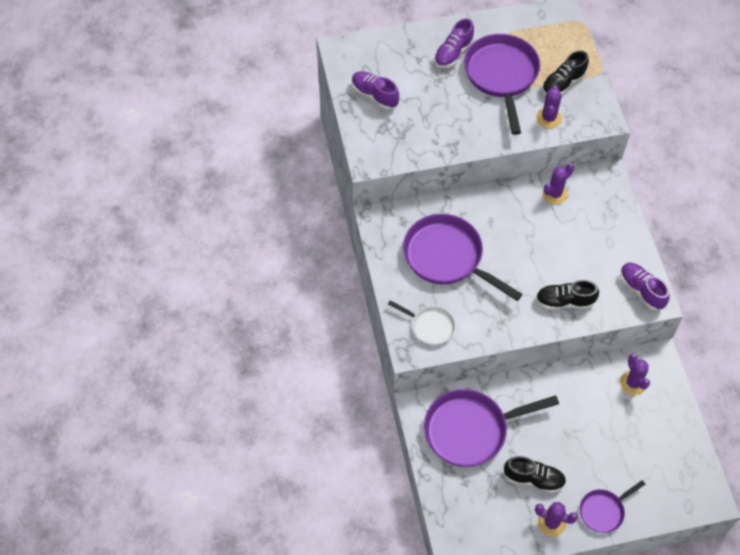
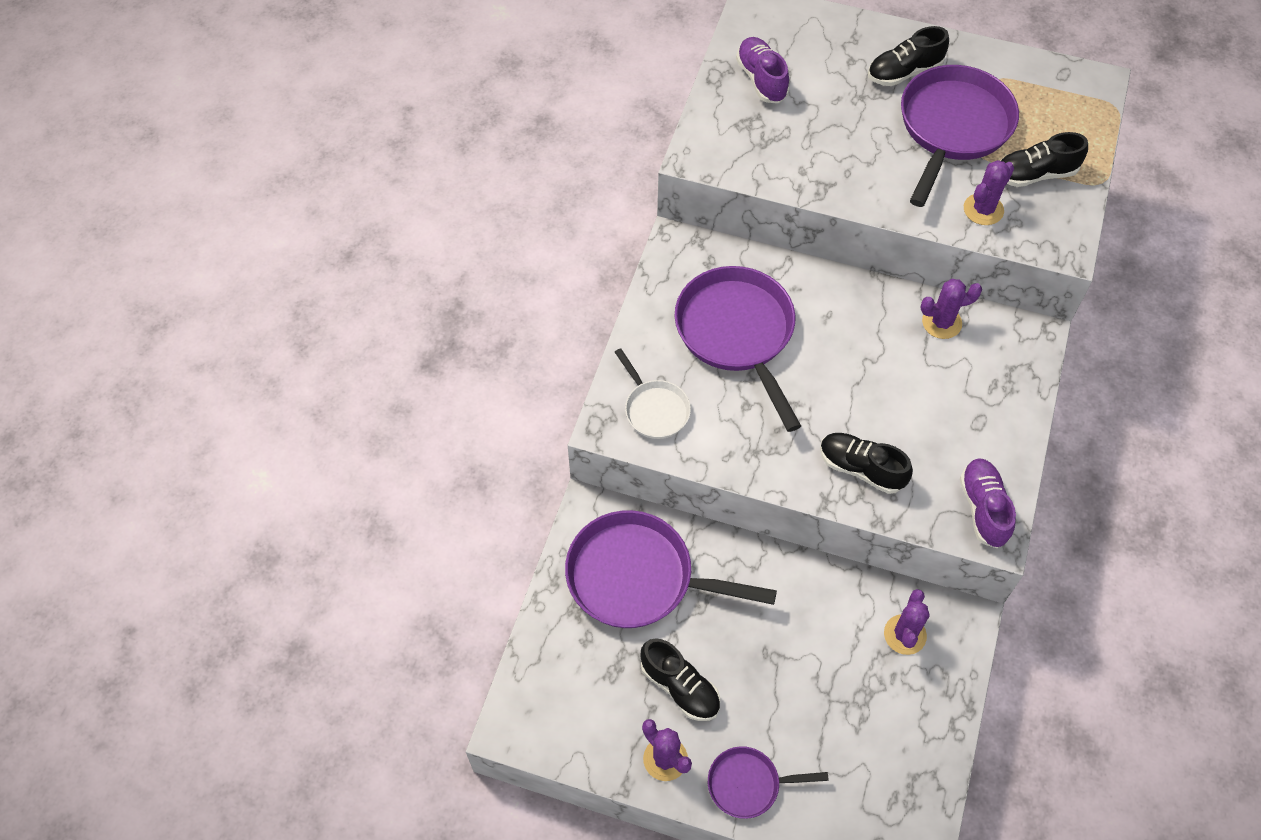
camera: 30 degrees right, 0 degrees up
(453, 53) = (904, 72): purple shoe -> black shoe

